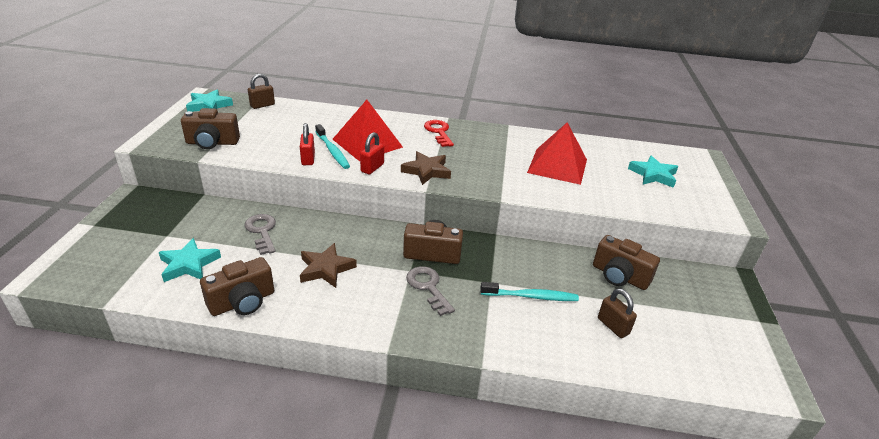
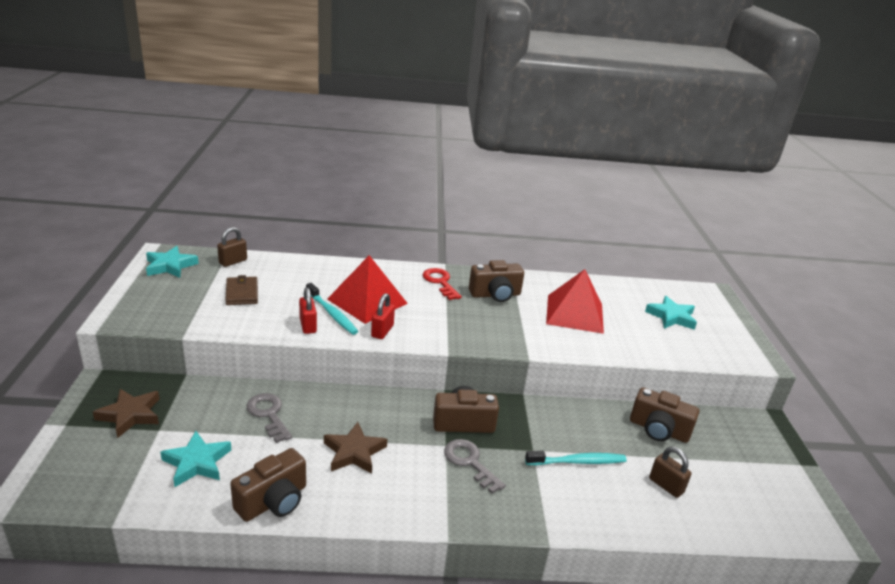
camera: 10 degrees left, 5 degrees down
(212, 143) = (191, 313): brown camera -> brown camera (495, 295)
(261, 130) = (242, 293): none -> brown wallet
(426, 171) = (442, 330): brown star -> brown star (130, 415)

